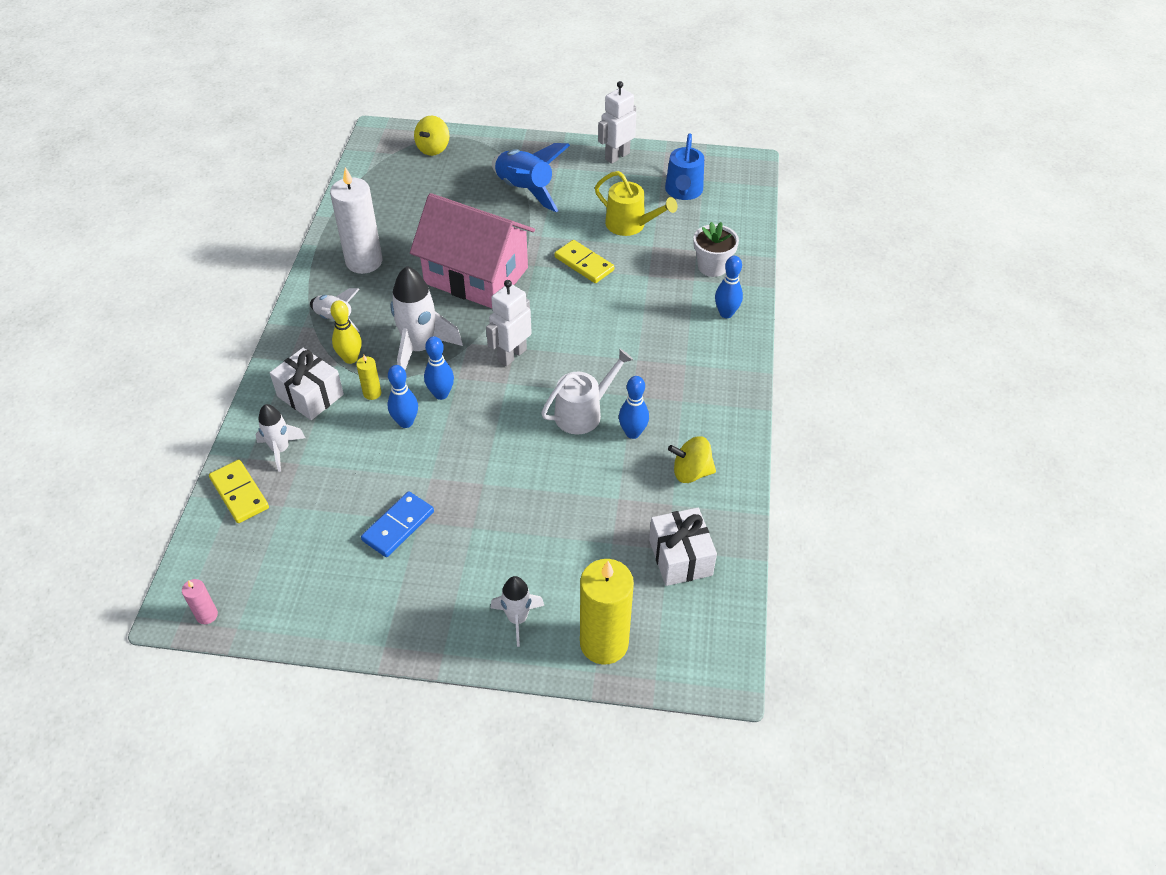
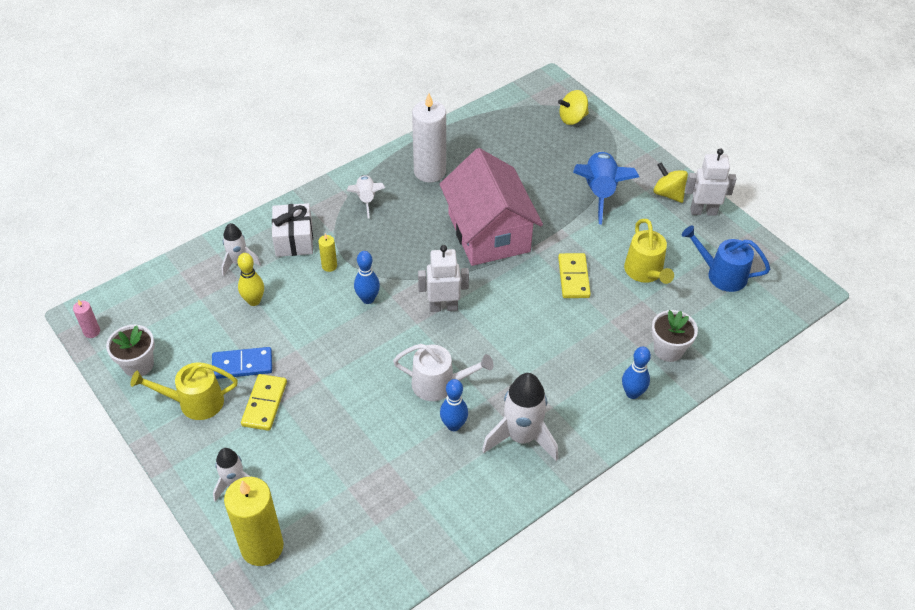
camera: 45 degrees right, 0 degrees up
(239, 493) = (188, 272): yellow domino -> yellow domino (264, 404)
(296, 604) = (138, 365): none -> white flower pot
(350, 358) = (344, 233): yellow bowling pin -> yellow bowling pin (254, 301)
(395, 589) = (195, 402): none -> yellow watering can
(406, 422) = (325, 301): blue bowling pin -> none
(420, 349) = (392, 258): white rocket -> white rocket (521, 437)
(680, 557) = (376, 537): white gift -> none
(683, 191) = (721, 274): blue watering can -> blue watering can turned 60 degrees clockwise
(691, 472) = (457, 486): yellow spinning top -> yellow spinning top (668, 194)

